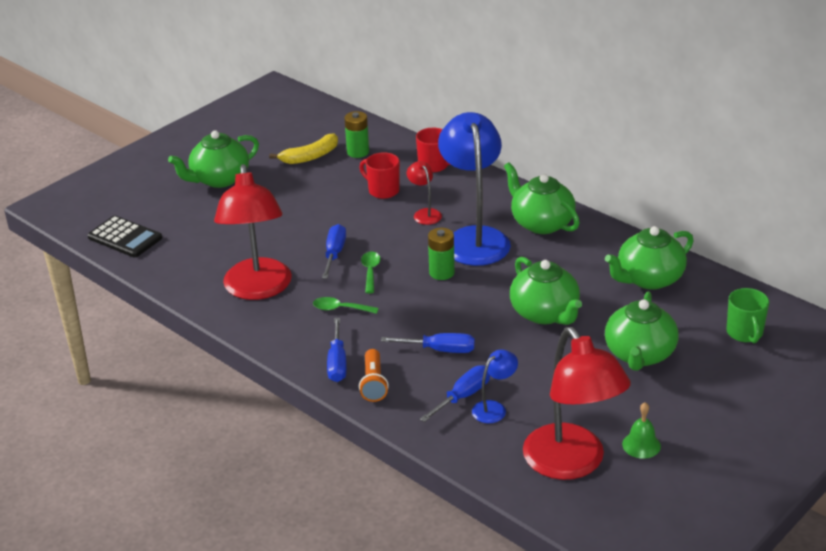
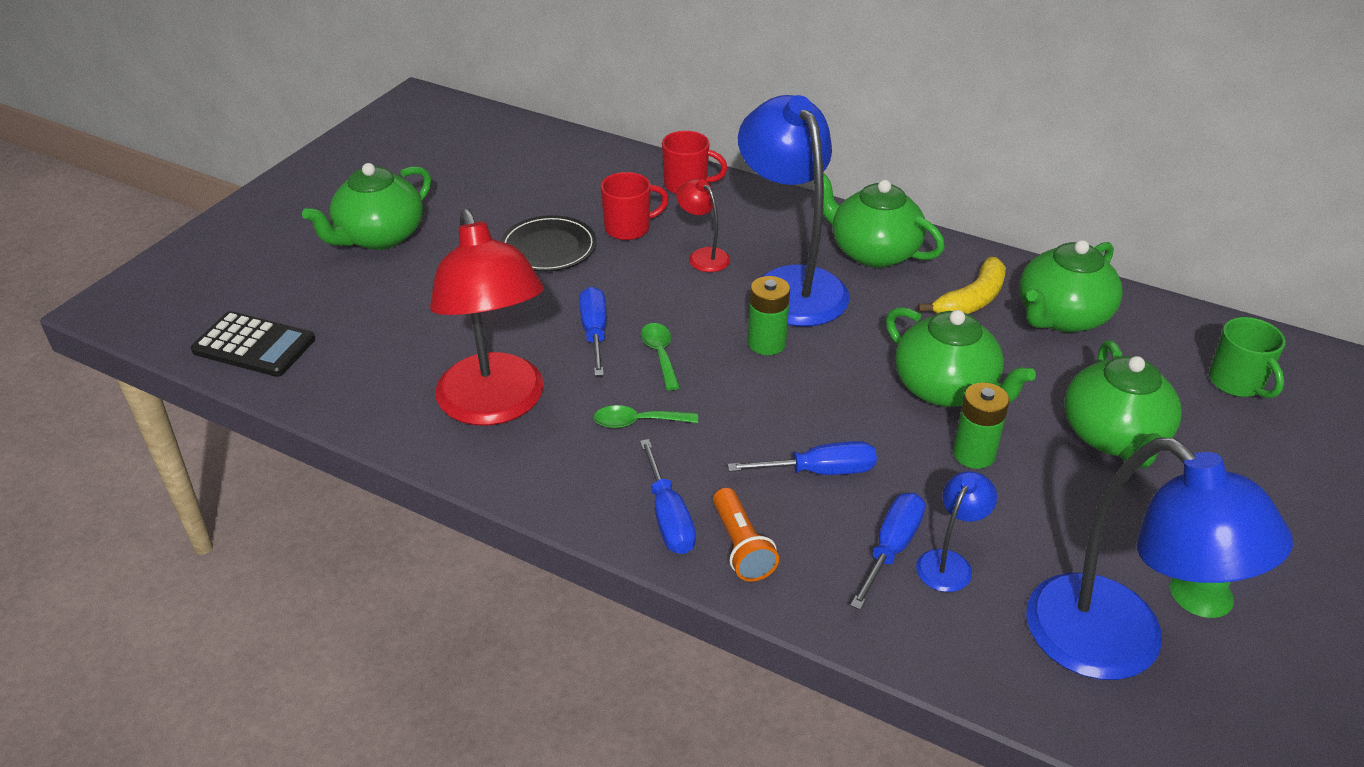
camera: 15 degrees left, 5 degrees up
(310, 156) = (505, 190): yellow banana -> yellow banana (971, 300)
(325, 197) = (548, 248): none -> black plate
(358, 152) = (571, 177): green battery -> green battery (974, 454)
(383, 190) = (629, 228): red mug -> red mug turned 135 degrees clockwise
(572, 464) = (1117, 646): red lamp -> blue lamp

